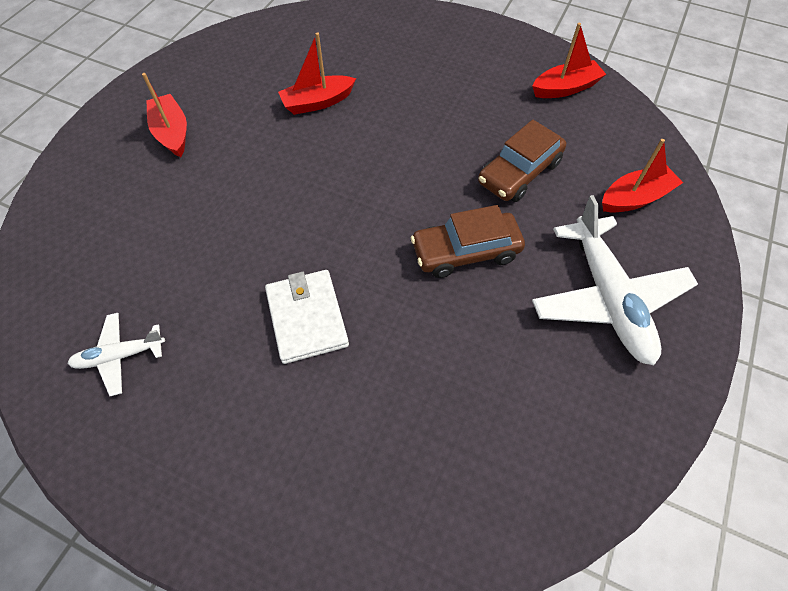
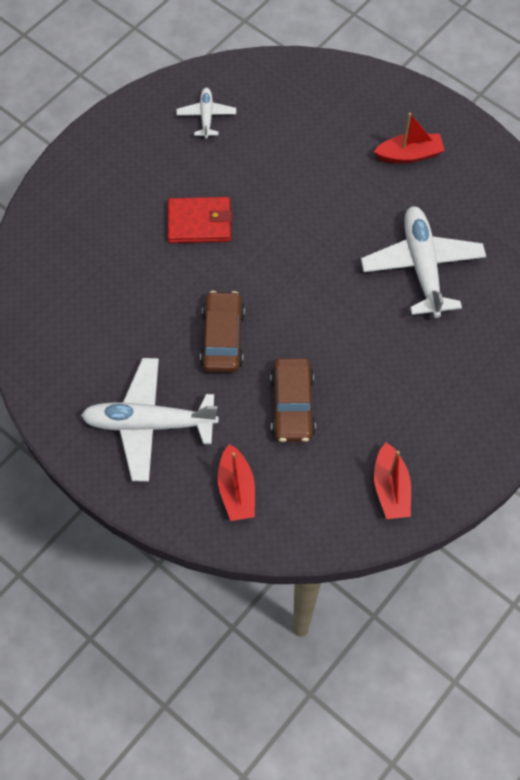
camera: 105 degrees right, 5 degrees up
(307, 318) = (199, 222): white wallet -> red wallet
(317, 102) = (422, 266): red boat -> white plane
(519, 172) = (292, 405): brown car -> brown car turned 150 degrees counterclockwise

